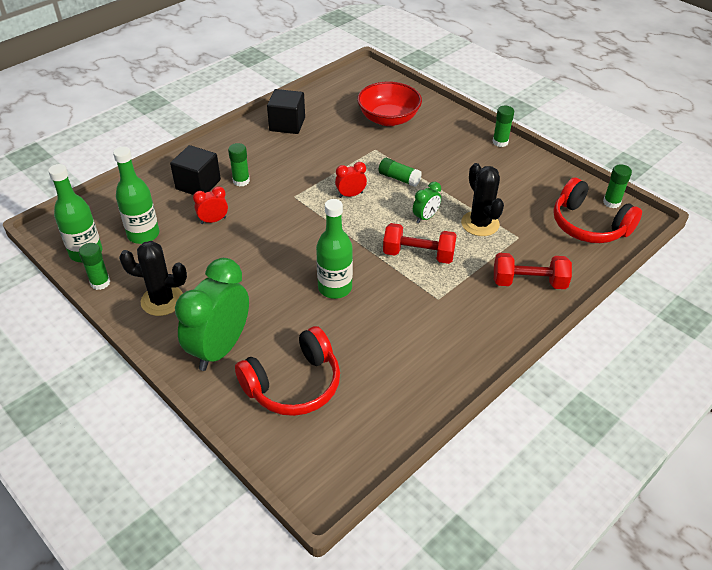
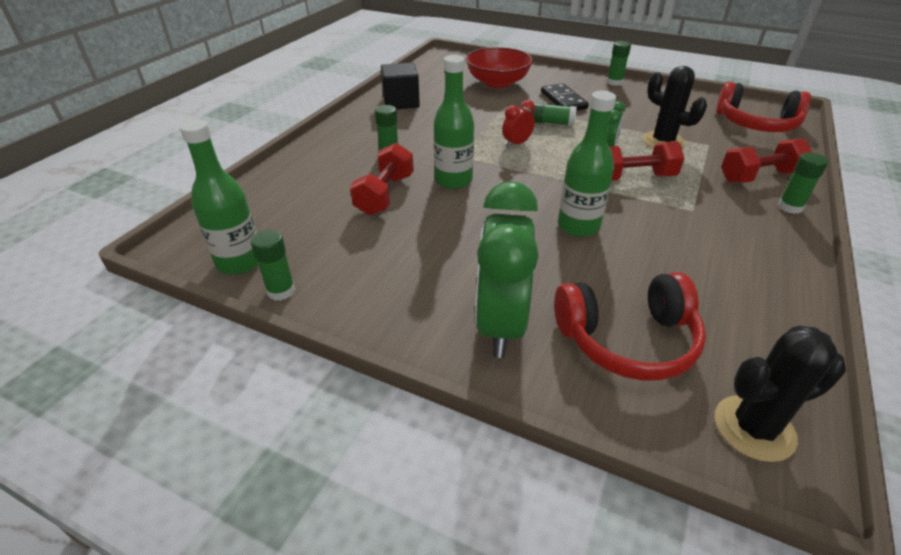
camera: 20 degrees left, 5 degrees down
(143, 234) = (307, 226): green bottle -> green bottle (453, 181)
(162, 300) = (381, 290): black cactus -> black cactus (754, 428)
(198, 184) = (341, 166): black cube -> none
(213, 220) = (385, 195): red clock -> red dumbbell
(293, 384) = (627, 340): red headphones -> red headphones turned 45 degrees clockwise
(431, 154) = (563, 100): none -> black domino
(611, 202) = (754, 105): green glue stick -> green glue stick (790, 207)

